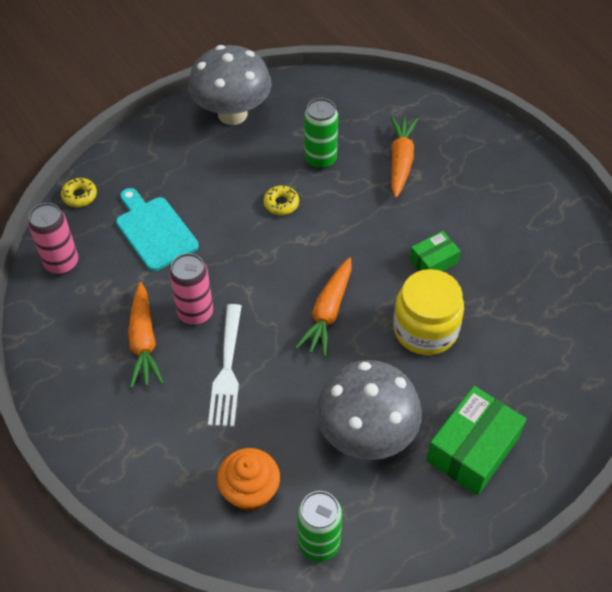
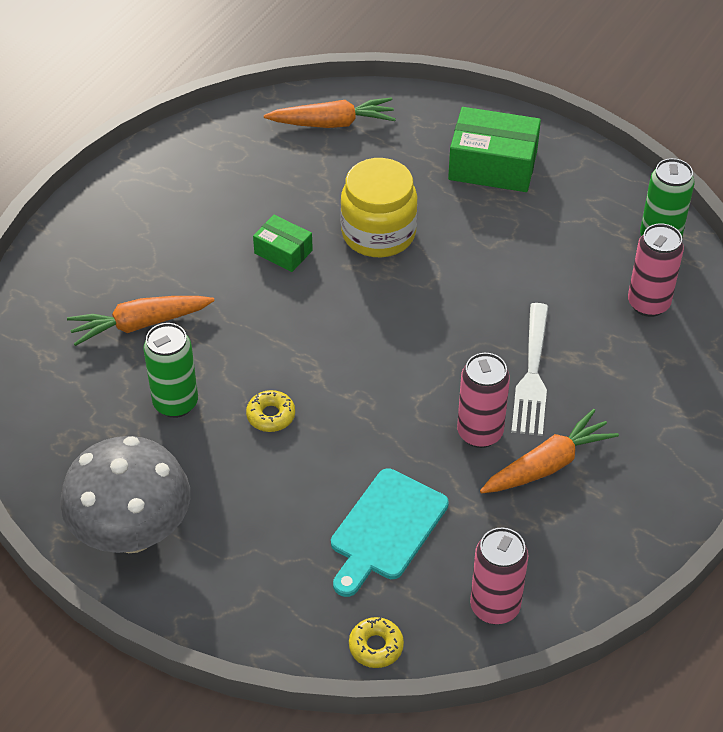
camera: 115 degrees left, 5 degrees down
(227, 370) = (532, 374): white fork -> white fork turned 120 degrees clockwise
(250, 491) = (648, 304): orange cupcake -> pink can
(328, 312) = (405, 317): orange carrot -> orange carrot (332, 123)
(366, 434) = (529, 241): grey mushroom -> none

